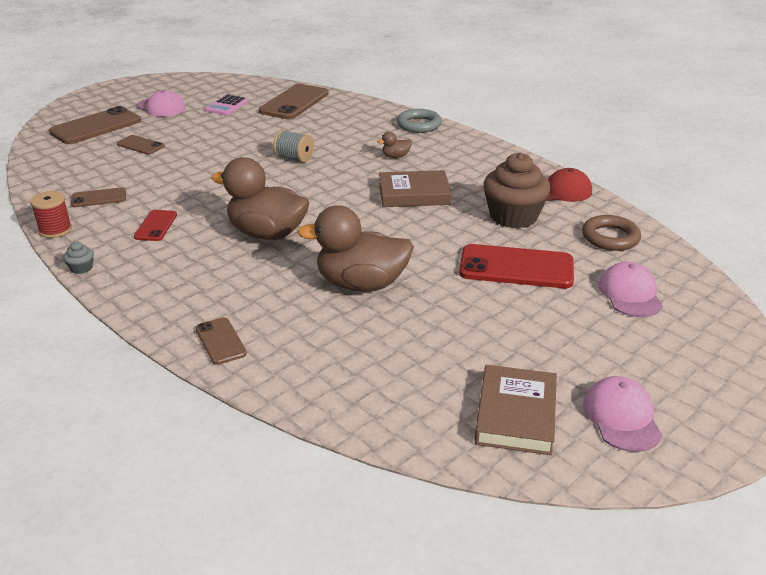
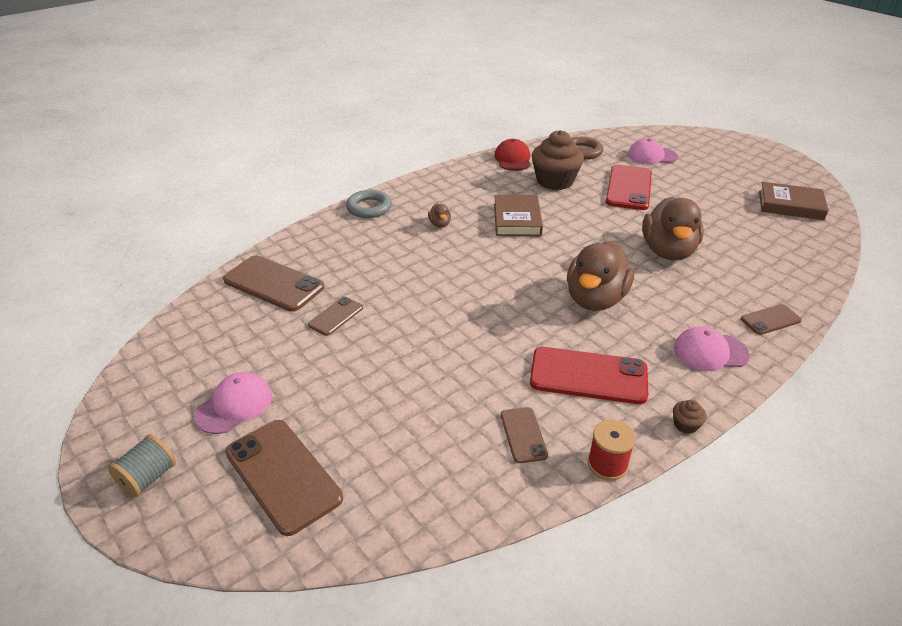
camera: 85 degrees left, 5 degrees up
(81, 268) = (685, 425): grey cupcake -> brown cupcake
(140, 145) = (368, 413): brown phone -> brown phone (336, 316)
(156, 226) = (588, 376): red phone -> red phone, size x1.87
(227, 106) = (259, 339): pink calculator -> none
(294, 158) = (432, 284): grey spool -> grey spool (148, 478)
(621, 417) = (775, 176): pink cap -> pink cap (710, 352)

